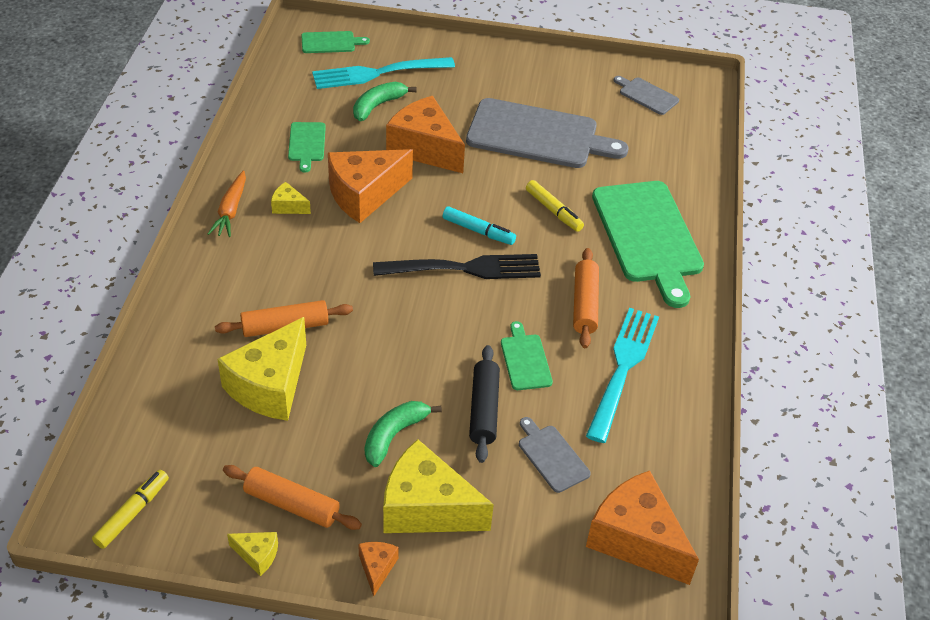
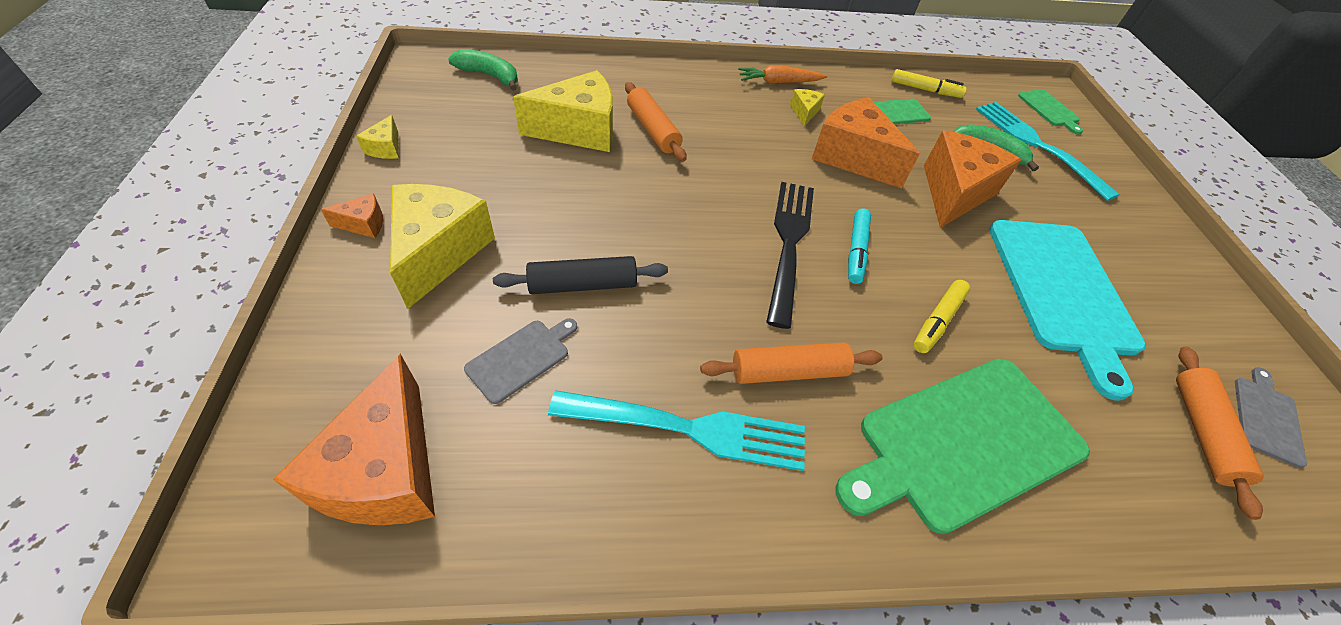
camera: 75 degrees right, 5 degrees up
(132, 513) = (432, 80): yellow marker -> yellow marker (925, 90)
(270, 386) = (579, 130): yellow cheese -> yellow cheese turned 150 degrees clockwise
(292, 504) = (442, 160): orange rolling pin -> orange rolling pin (1202, 432)
(394, 435) = (533, 216): green banana -> green banana (489, 76)
(463, 269) = (789, 244): black fork -> black fork turned 150 degrees counterclockwise
(525, 360) = (670, 316): green cutting board -> none
(538, 135) = (1062, 291): grey cutting board -> turquoise cutting board
(635, 539) = (386, 470): orange cheese -> orange cheese turned 150 degrees clockwise

